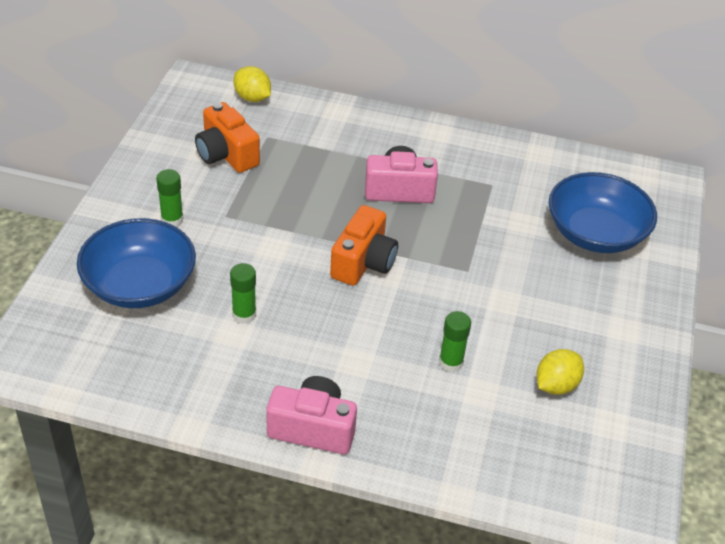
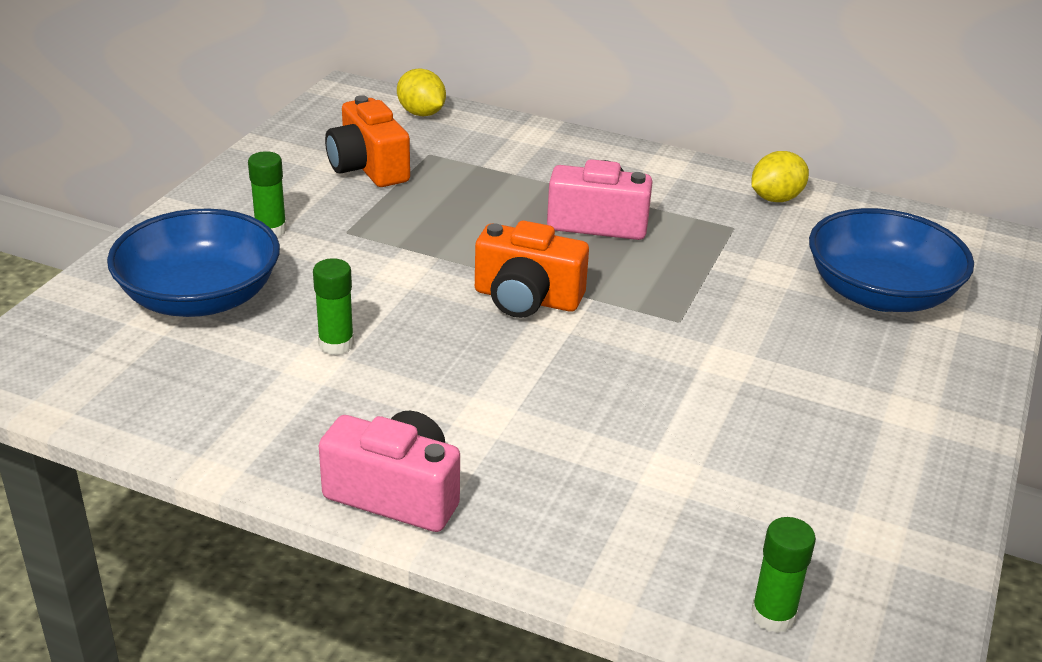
camera: 10 degrees right, 10 degrees down
(363, 262) = (526, 299): orange camera -> orange camera turned 75 degrees clockwise
(451, 362) = (630, 430): green glue stick -> green glue stick (773, 615)
(556, 385) = (792, 475): yellow lemon -> yellow lemon (776, 198)

